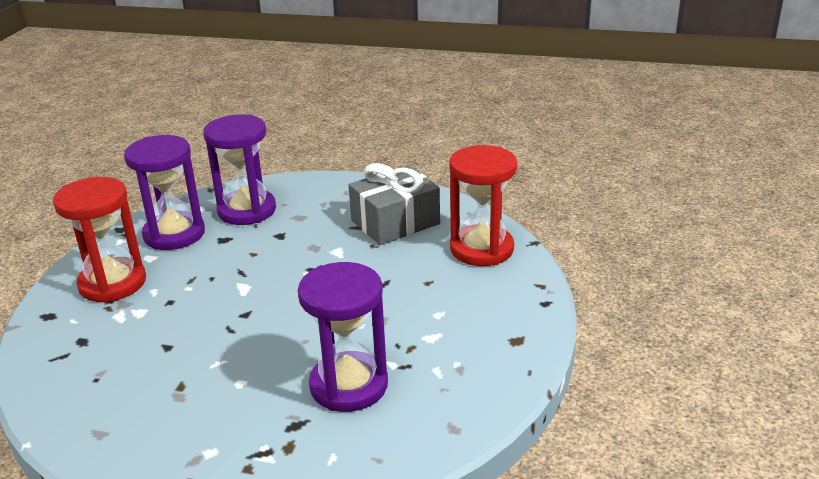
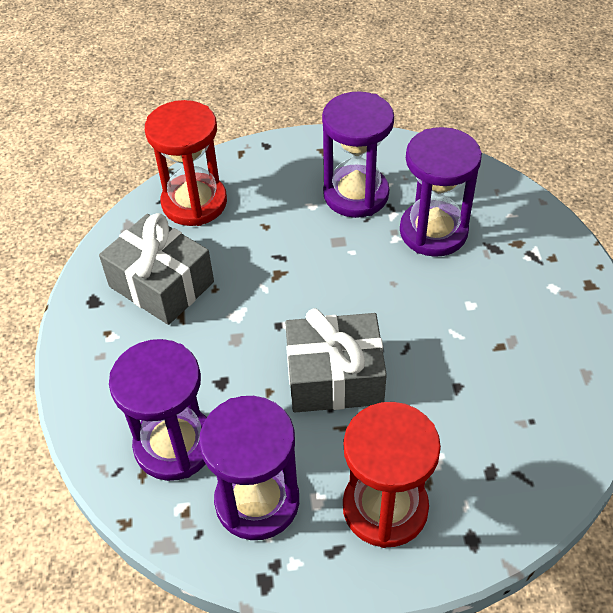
camera: 110 degrees left, 20 degrees up
(236, 285) = (334, 377): none -> grey gift
(436, 345) = (356, 194): none -> purple hourglass

